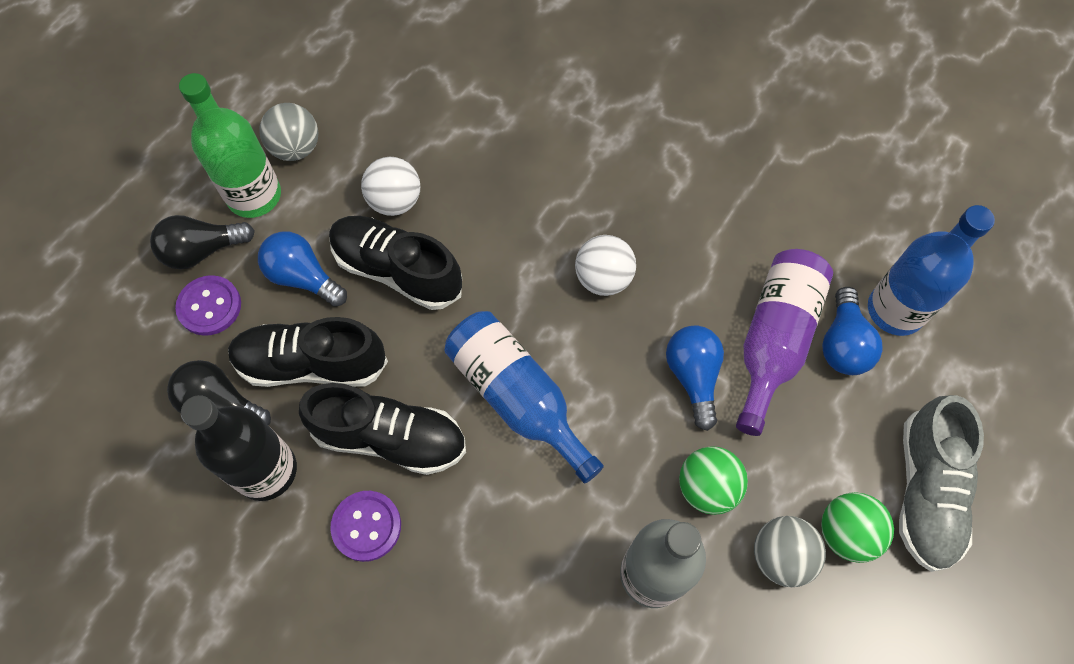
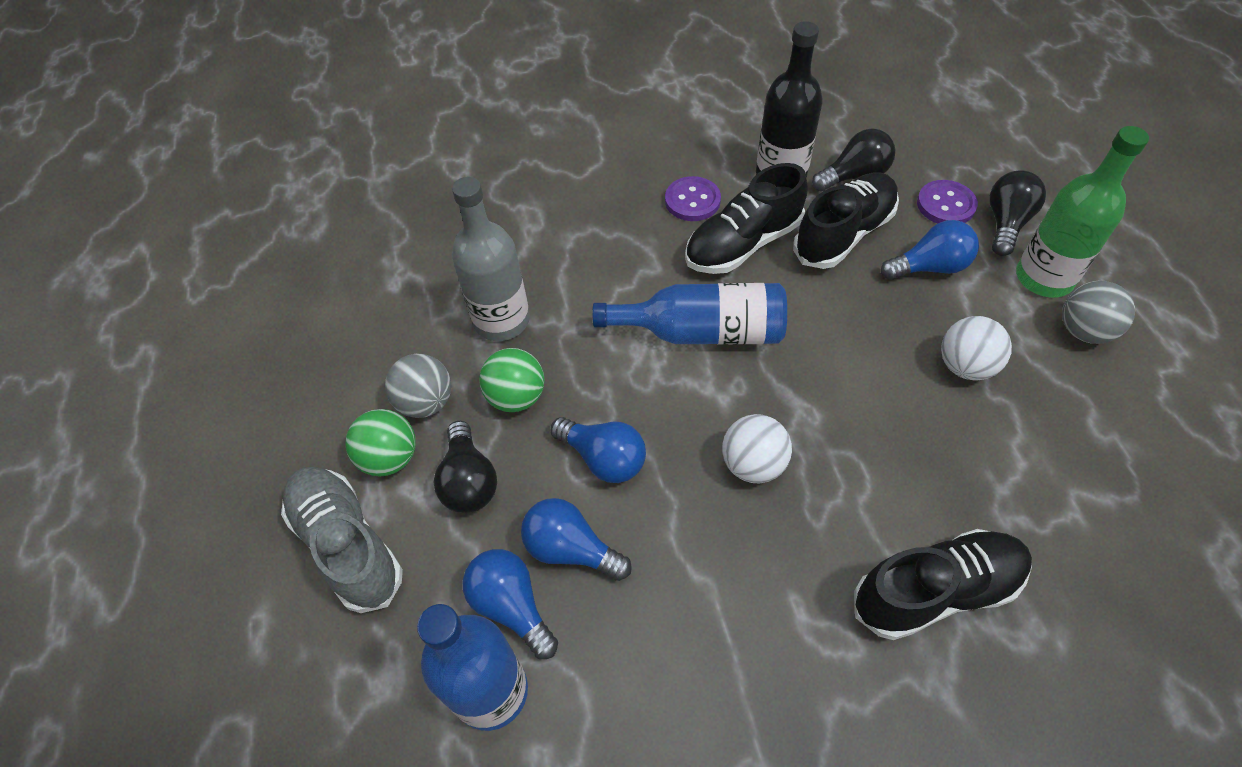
camera: 135 degrees right, 10 degrees down
(397, 270) = (887, 327): black shoe -> black shoe (935, 591)
(774, 341) = (571, 549): purple bottle -> blue light bulb
(801, 454) = (469, 481): none -> black light bulb

